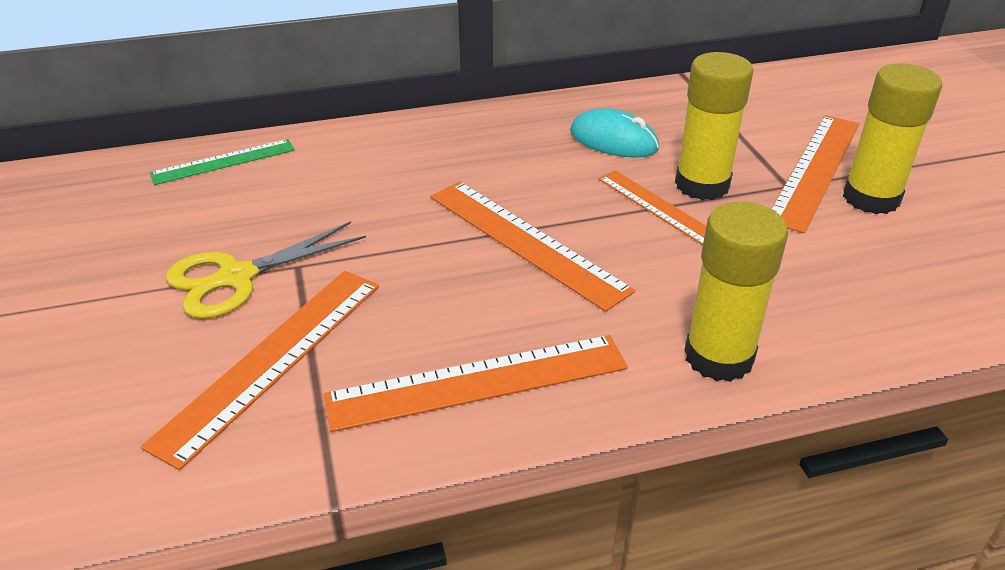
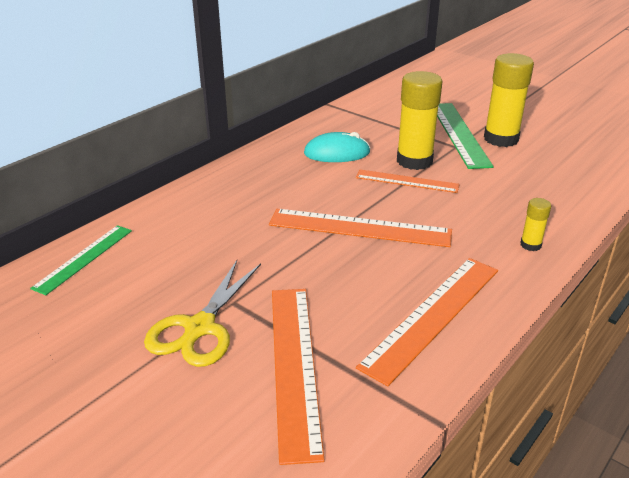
camera: 35 degrees left, 5 degrees down
(718, 357) = (530, 245): yellow glue stick -> yellow glue stick, size x0.47
(814, 170) = (459, 134): orange ruler -> green ruler

